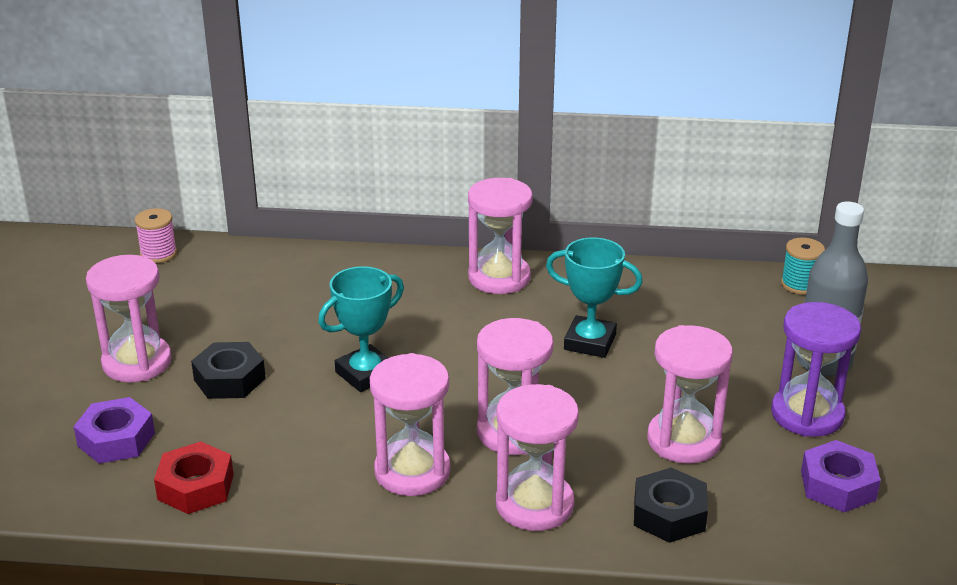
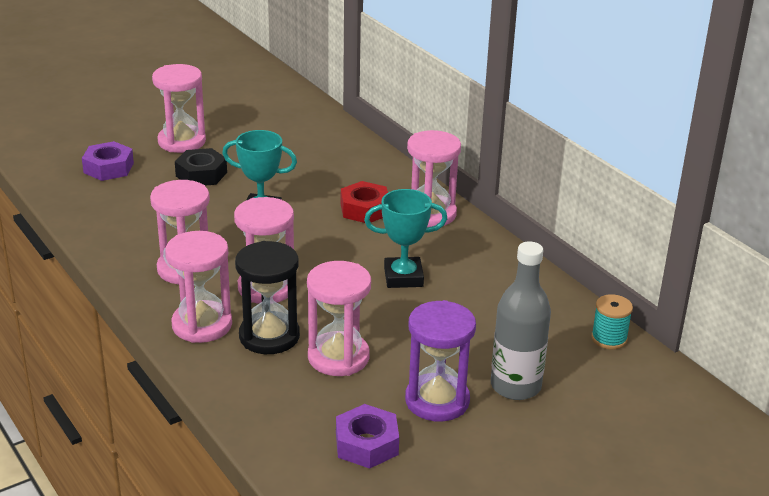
camera: 50 degrees right, 0 degrees up
(158, 254) = (292, 99): pink spool -> none
(195, 487) = (95, 208): red nut -> red nut (364, 209)
(590, 342) = (403, 277): turquoise trophy -> turquoise trophy turned 75 degrees counterclockwise
(603, 468) = (269, 336): none -> black hourglass
(669, 514) = (250, 381): black nut -> none

